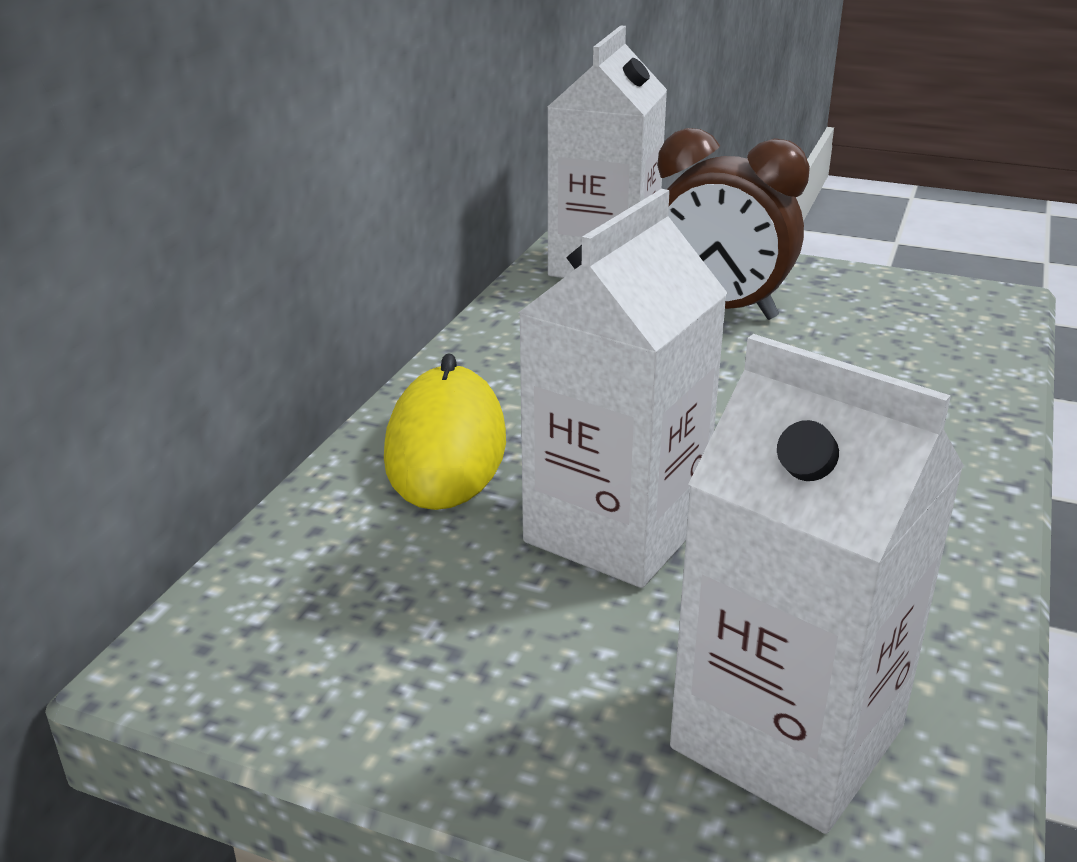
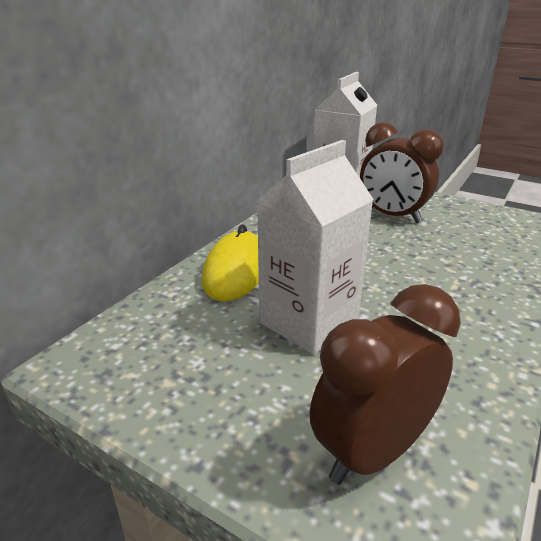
camera: 10 degrees right, 0 degrees up
(787, 738) = (373, 452): white carton -> brown clock

